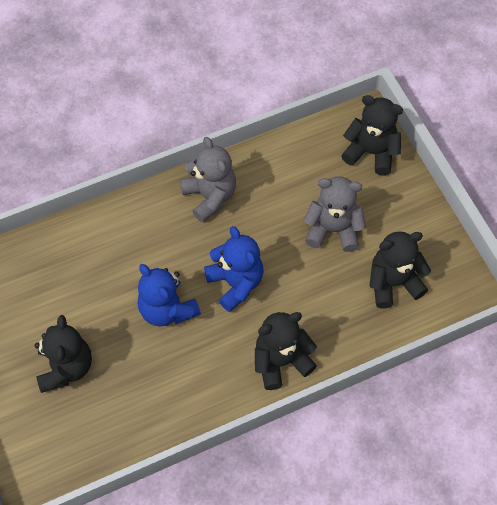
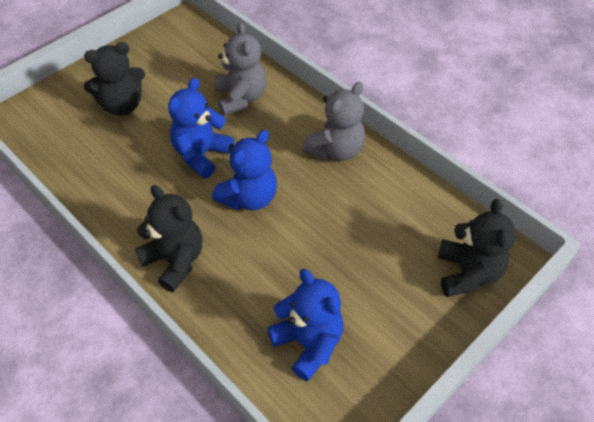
camera: 70 degrees right, 10 degrees down
(333, 229) = (349, 264): grey teddy bear -> grey teddy bear (241, 98)
(393, 283) = (308, 343): black teddy bear -> blue teddy bear

